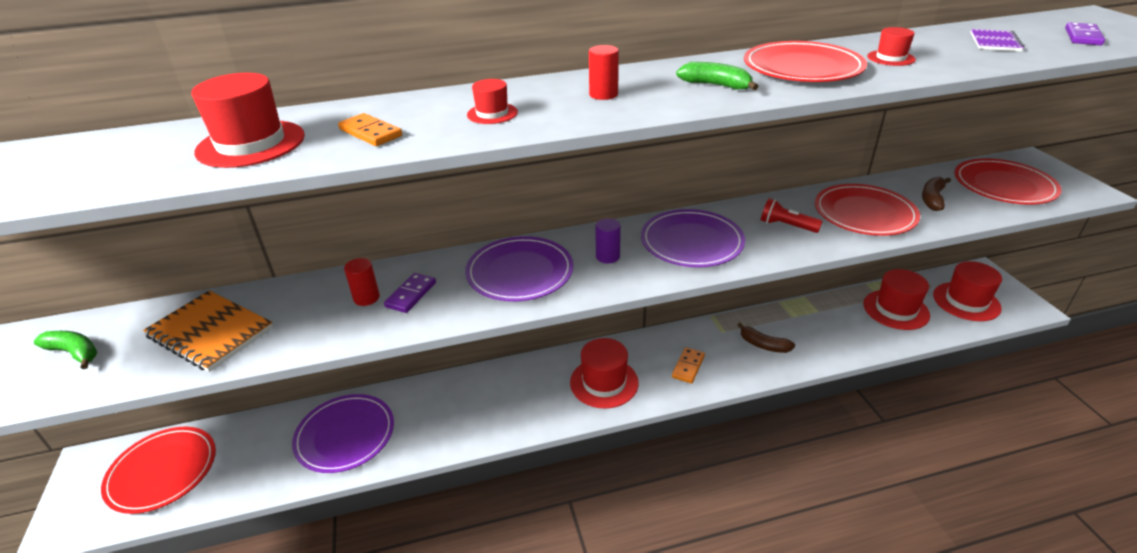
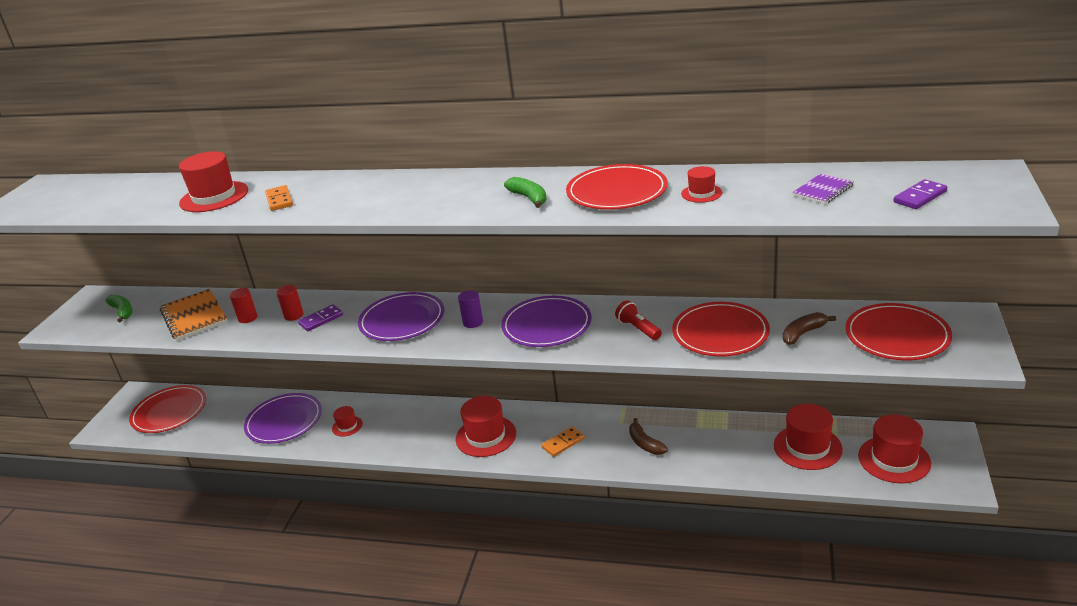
camera: 30 degrees right, 5 degrees down
(492, 113) = (360, 197): red hat -> red hat (347, 426)
(603, 94) = (445, 193): red cylinder -> red cylinder (247, 318)

